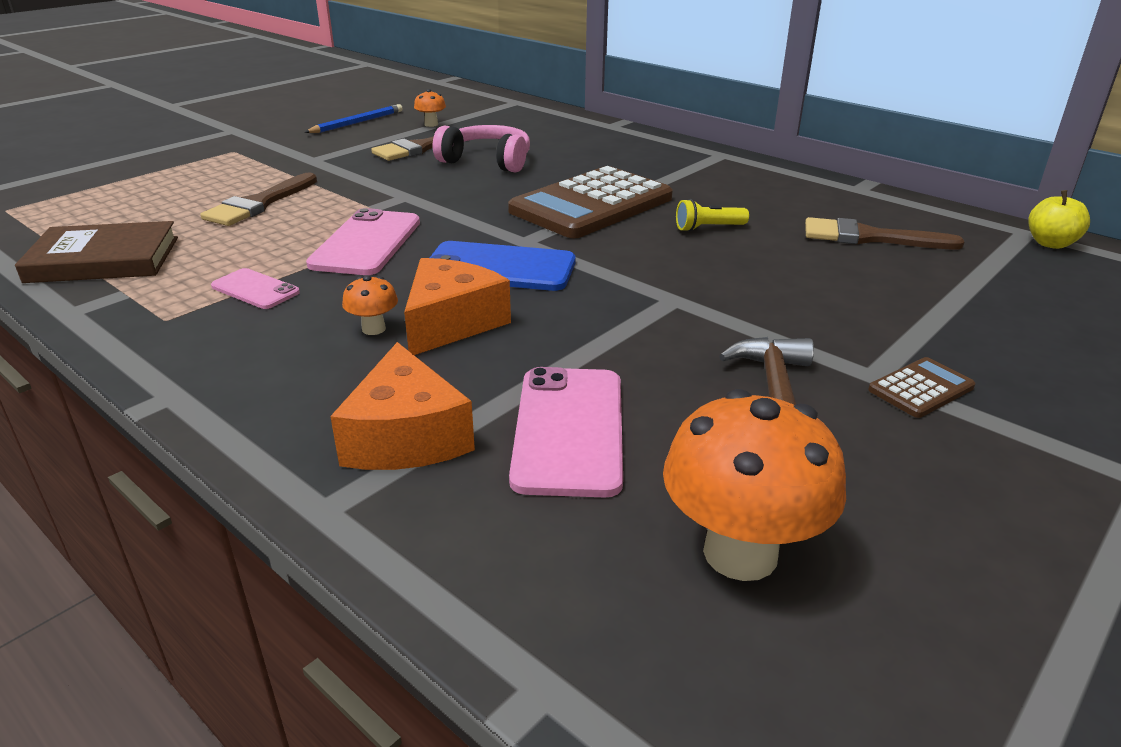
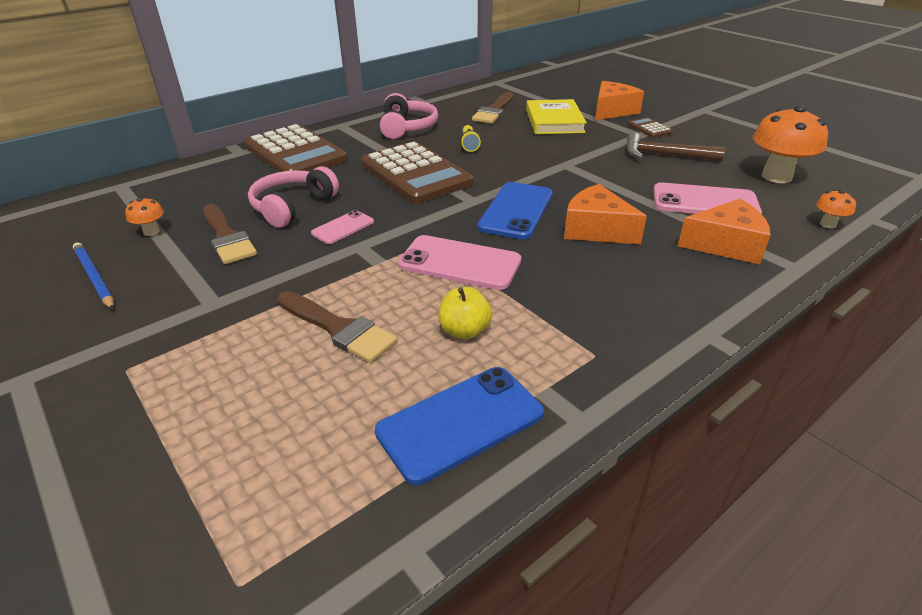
camera: 80 degrees left, 5 degrees up
(104, 259) = (460, 422): brown book -> blue phone
(255, 289) = (542, 312): pink phone -> pink phone (343, 227)
(373, 329) = (606, 257): orange mushroom -> orange mushroom (828, 224)
(622, 145) = (295, 153): none -> brown calculator
(744, 187) = (407, 127): none -> pink headphones
(868, 287) = (554, 121): none -> yellow book
(989, 347) = (612, 111): none -> orange cheese
(1050, 243) = (510, 81): yellow apple -> yellow apple (464, 331)

